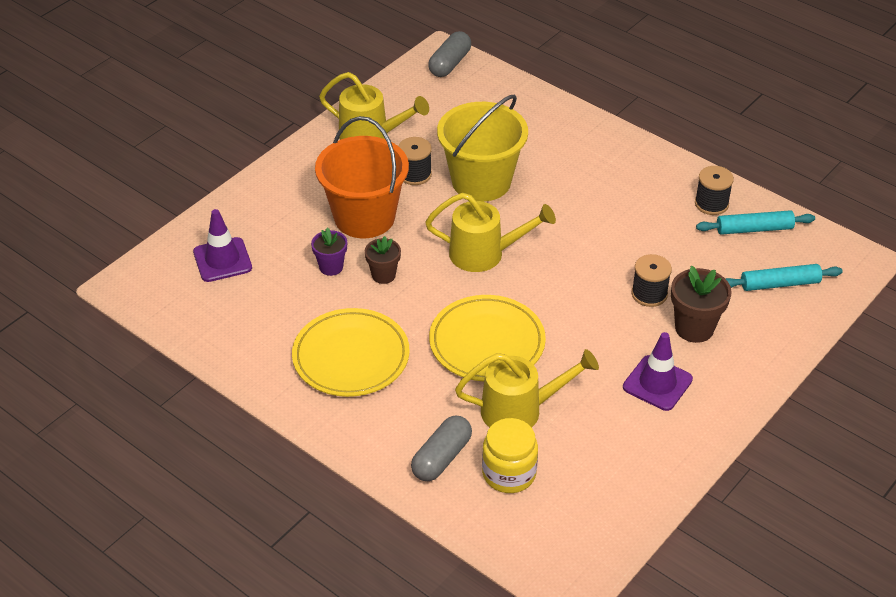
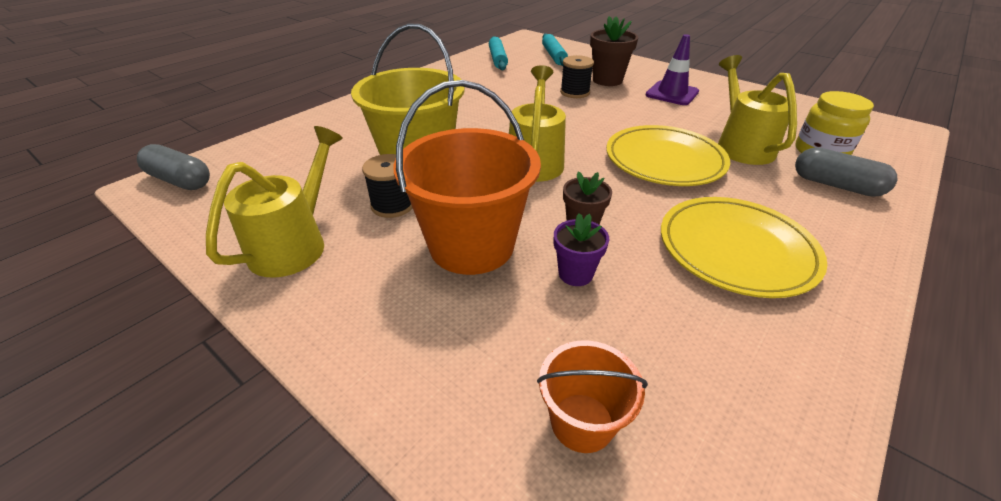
camera: 90 degrees left, 5 degrees down
(222, 260) = (582, 422): purple traffic cone -> orange bucket
(711, 204) = (468, 69): black spool -> none

